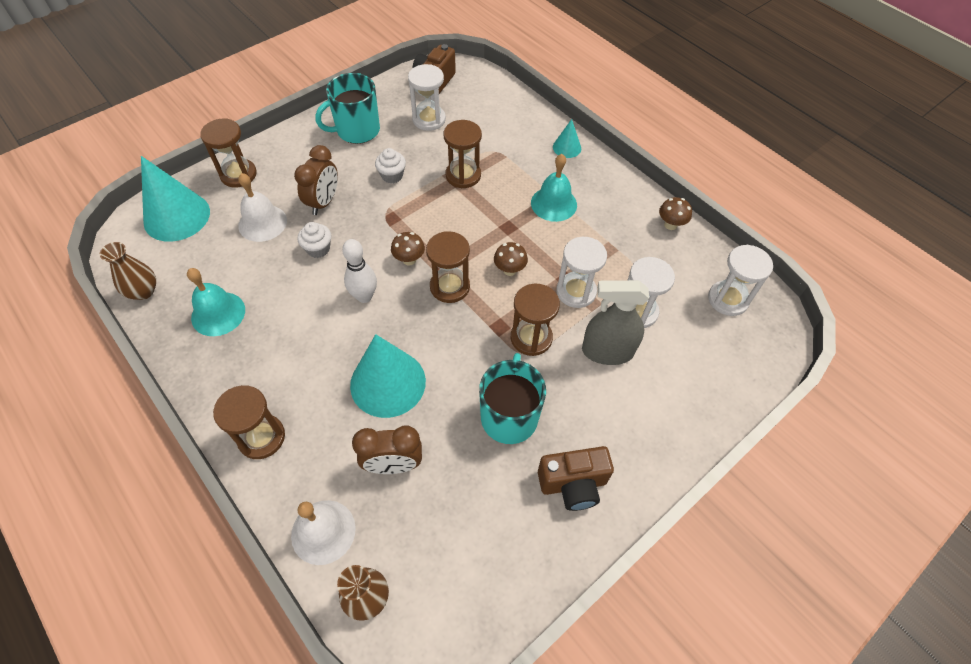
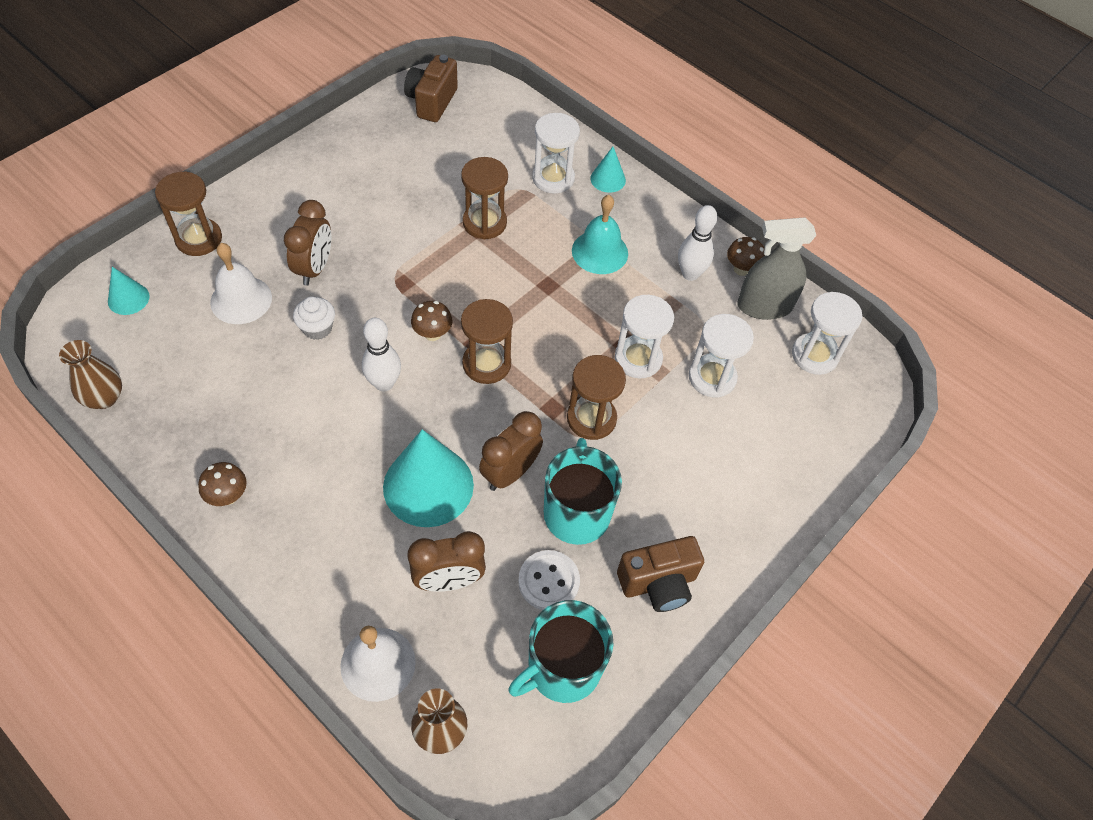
camera: 10 degrees left, 0 degrees up
(177, 216) = (128, 298): turquoise cone -> turquoise cone, size x0.49
(218, 313) = (205, 418): turquoise bell -> none
(261, 437) = (286, 563): brown hourglass -> none
(357, 130) = (342, 171): turquoise mug -> turquoise mug (562, 668)
(392, 176) = (396, 228): white cupcake -> none
(429, 119) = (432, 152): white hourglass -> white hourglass (553, 178)
(457, 378) = (510, 473): none -> brown clock
(478, 473) = (549, 581): none -> white button
(509, 270) = (556, 338): brown mushroom -> brown mushroom (228, 496)
(607, 351) = (682, 427): grey spray bottle -> grey spray bottle (764, 306)
(627, 226) = (690, 274): none -> white bowling pin

